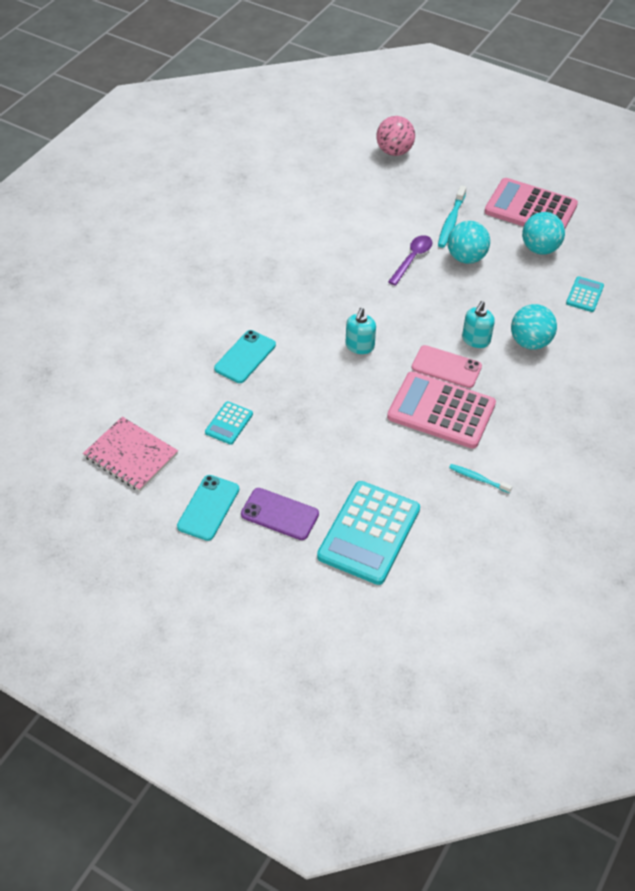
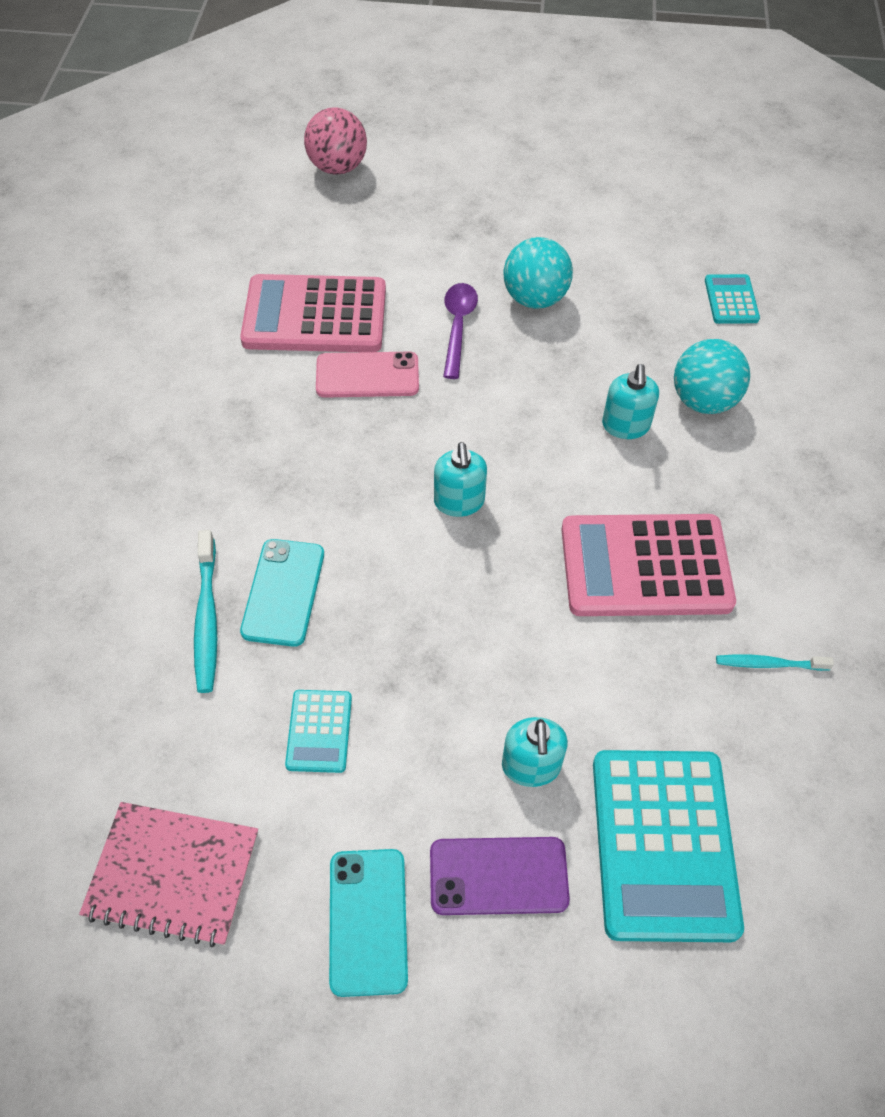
camera: 25 degrees left, 5 degrees up
(323, 476) = (531, 766): none -> turquoise soap dispenser
(446, 367) = (609, 488): pink phone -> pink phone (367, 375)
(451, 221) = (481, 249): turquoise toothbrush -> turquoise toothbrush (207, 618)
(530, 209) = (580, 195): pink calculator -> pink calculator (315, 315)
(540, 249) = (628, 251): turquoise ball -> none

